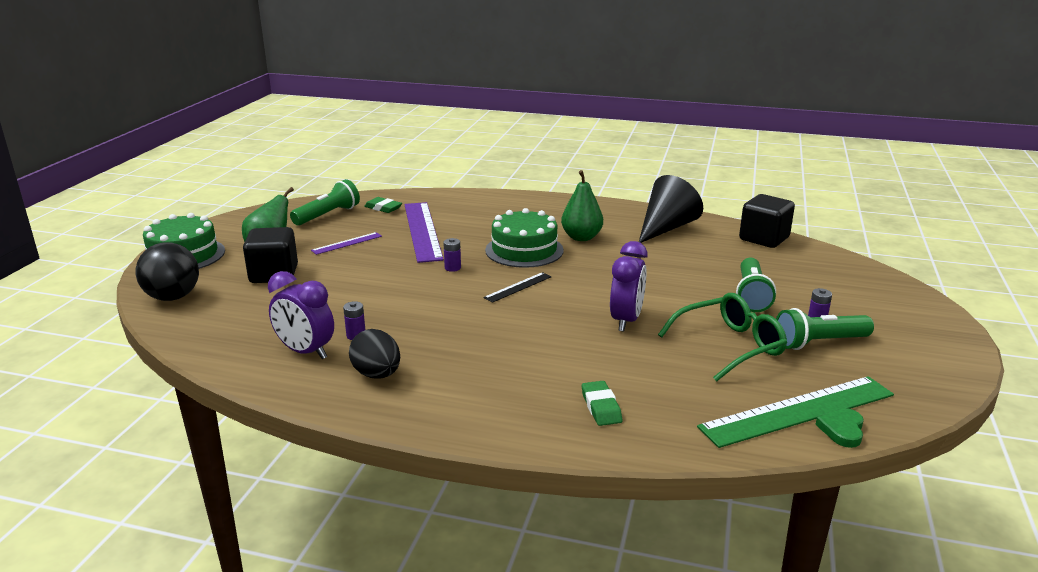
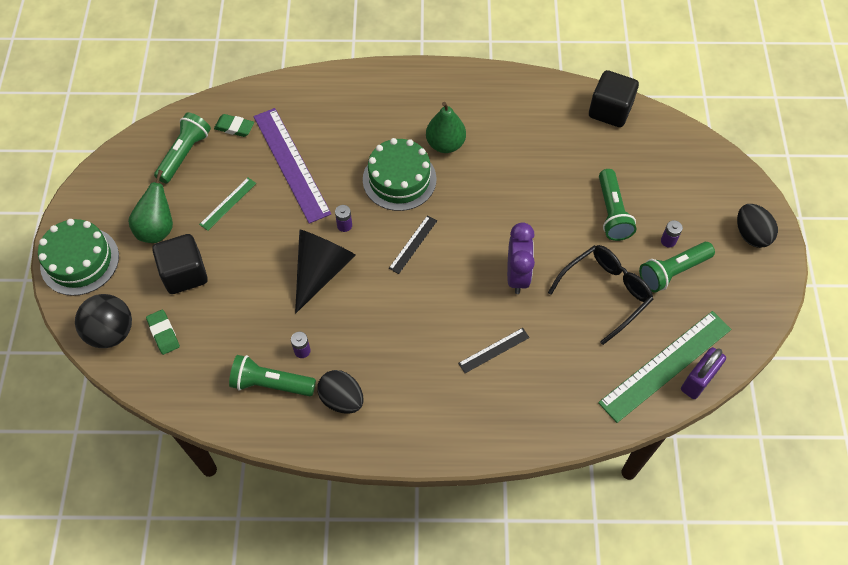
camera: 15 degrees left, 35 degrees up
(305, 352) = (270, 384): purple clock -> green flashlight
(347, 243) = (228, 203): purple ruler -> green ruler
(576, 367) = (494, 350): none -> black ruler
(601, 407) = (525, 397): green eraser -> green eraser (163, 333)
(666, 228) = (519, 109): black cone -> black cone (321, 271)
(730, 346) = (605, 292): green glasses -> black glasses
(842, 430) = (698, 380): green heart -> purple padlock
(924, 330) = (751, 234): none -> black egg

